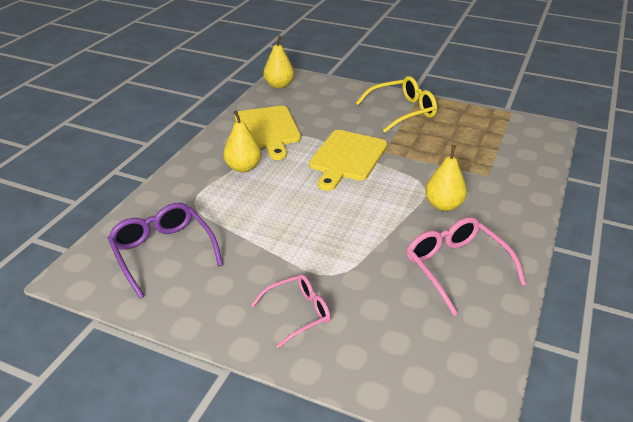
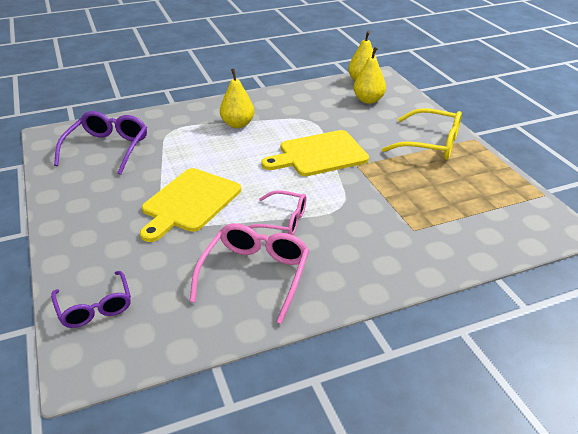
camera: 45 degrees right, 0 degrees up
(267, 130) = (297, 108): yellow cutting board -> yellow cutting board (189, 202)
(298, 313) = (109, 229): pink glasses -> pink glasses (282, 221)
(400, 373) = (95, 307): none -> purple glasses
(443, 205) = (330, 228): yellow pear -> yellow pear (368, 100)

